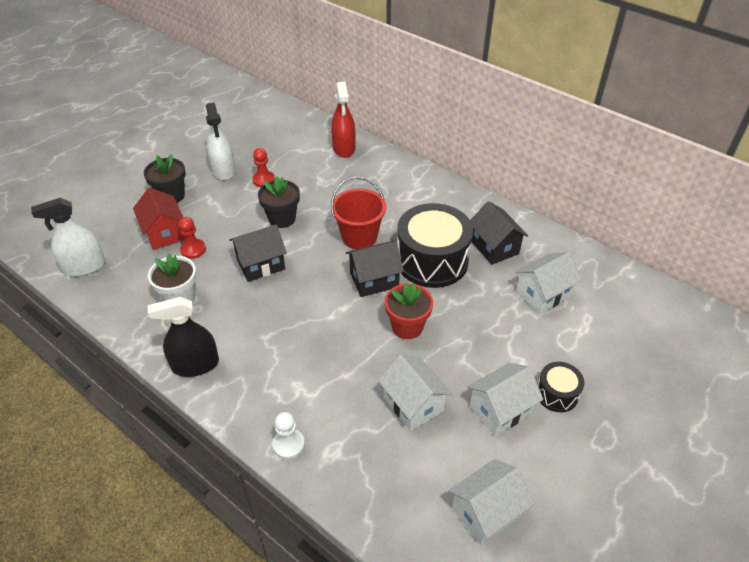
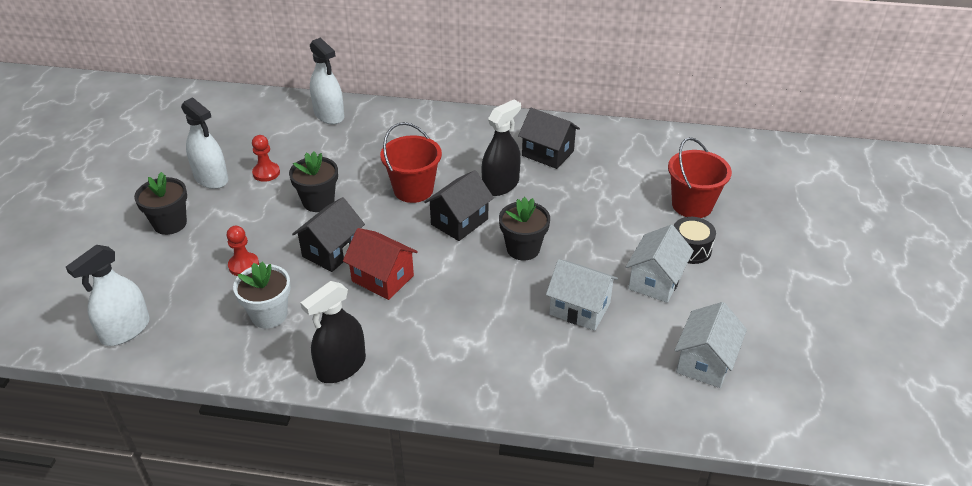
camera: 30 degrees left, 5 degrees down
(164, 233) = (195, 262): red house -> red house (382, 278)
(288, 444) = (495, 391): white pawn -> none
(344, 148) = (329, 115): red spray bottle -> white spray bottle
(407, 327) = (523, 249): red flower pot -> black flower pot
(432, 261) = (500, 185): black drum -> black spray bottle
(542, 294) = (619, 176): white house -> none
(591, 350) = (692, 205): none -> red bucket

